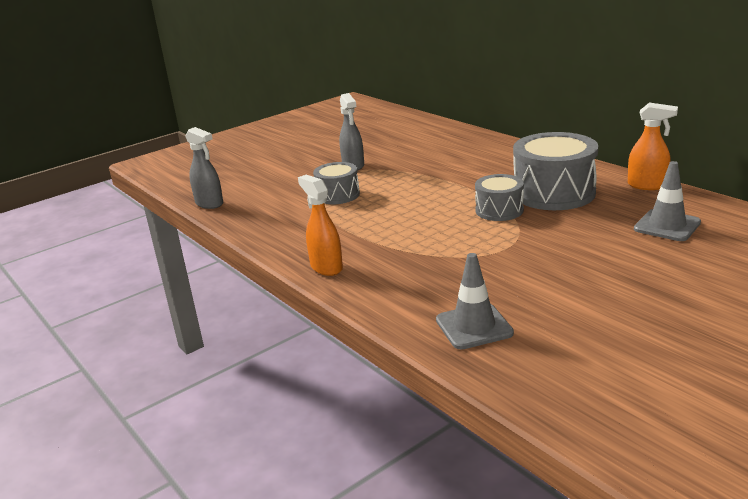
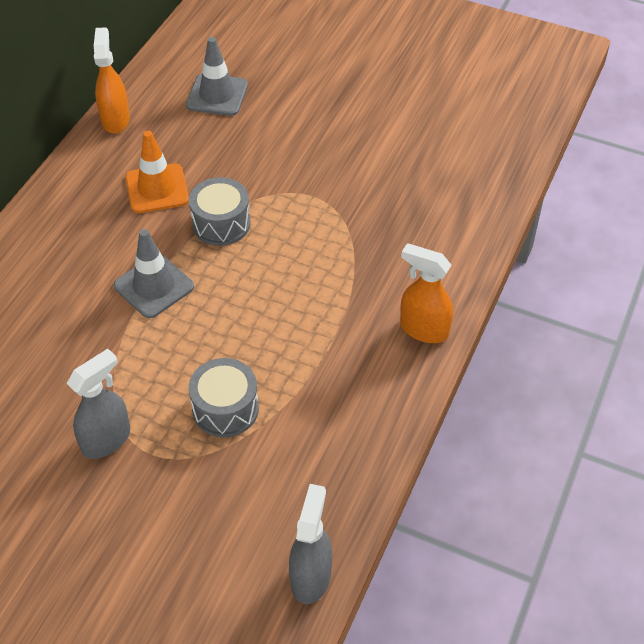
camera: 120 degrees left, 25 degrees up
(326, 267) = (423, 329): orange spray bottle -> orange spray bottle turned 90 degrees clockwise
(474, 326) = (465, 180): grey traffic cone -> grey traffic cone (154, 286)
(554, 193) = (157, 189): grey drum -> orange traffic cone

